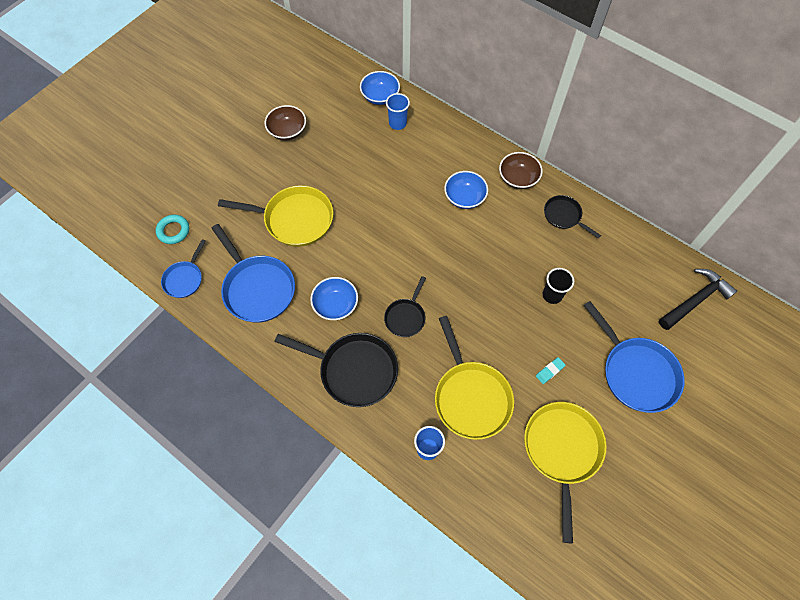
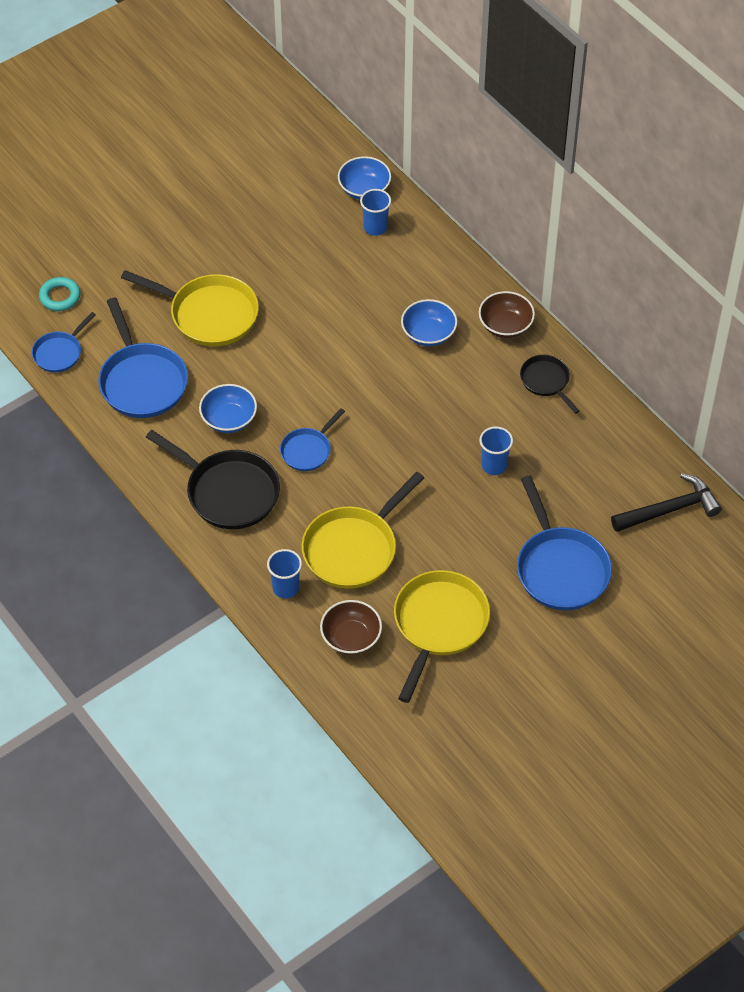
camera: 15 degrees right, 10 degrees down
(287, 131) = (232, 208): brown bowl -> brown bowl (351, 638)
(406, 317) = (308, 450): black pan -> blue pan
(470, 396) = (354, 548): yellow pan -> yellow pan turned 45 degrees clockwise
(550, 371) = (457, 544): turquoise eraser -> none
(552, 295) = (494, 465): black cup -> blue cup

